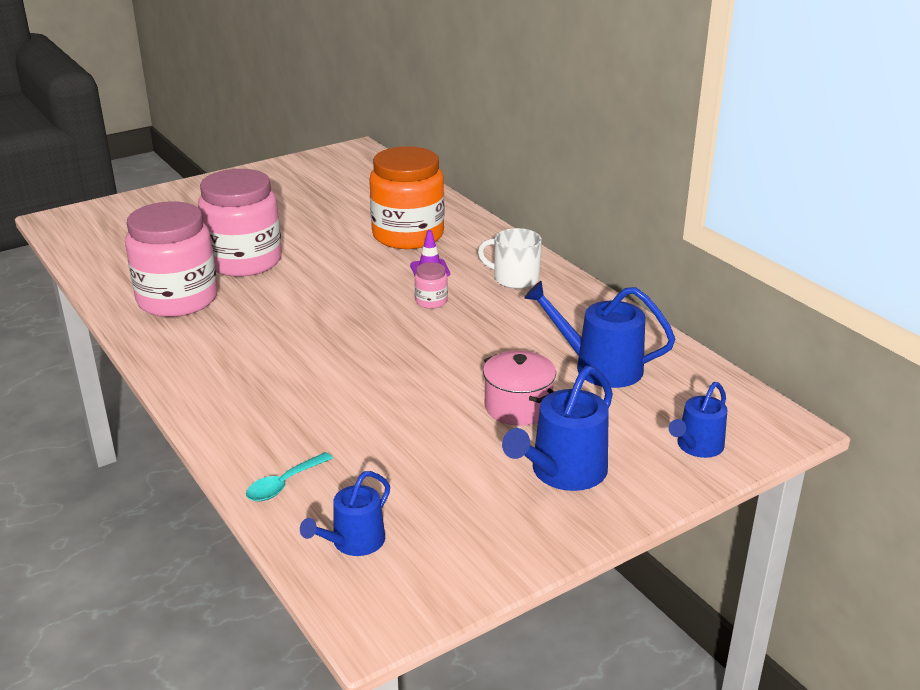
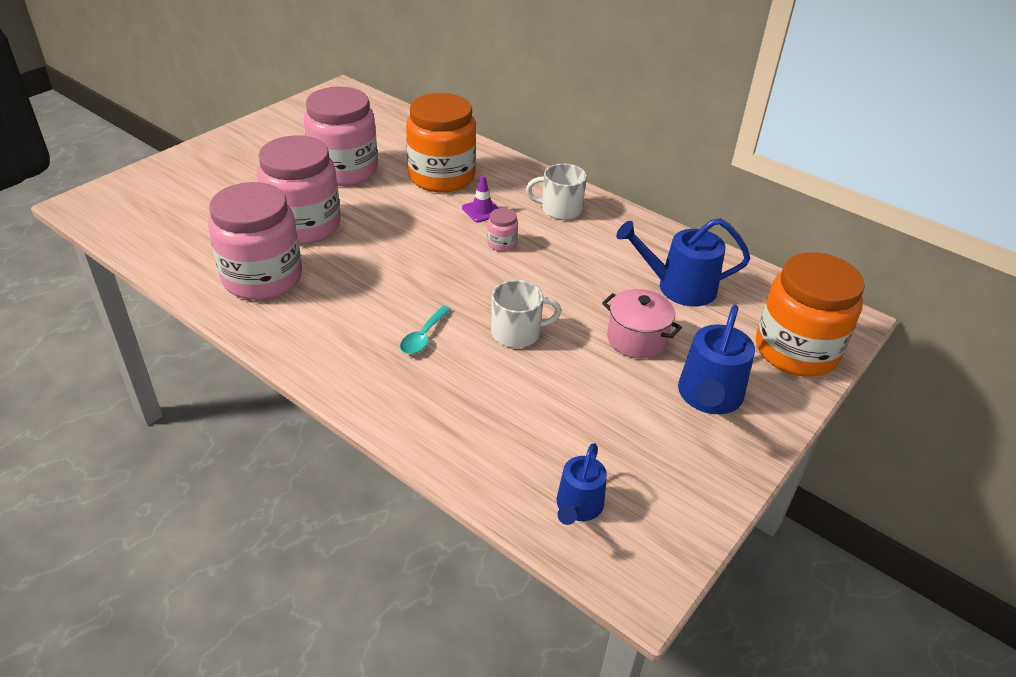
camera: 20 degrees left, 10 degrees up
(284, 484) = (481, 460): turquoise spoon -> turquoise spoon (423, 337)
(313, 219) = (344, 170): none -> pink jar
(393, 382) = (517, 333): none -> white mug
(697, 446) = (796, 350): blue watering can -> orange jar

